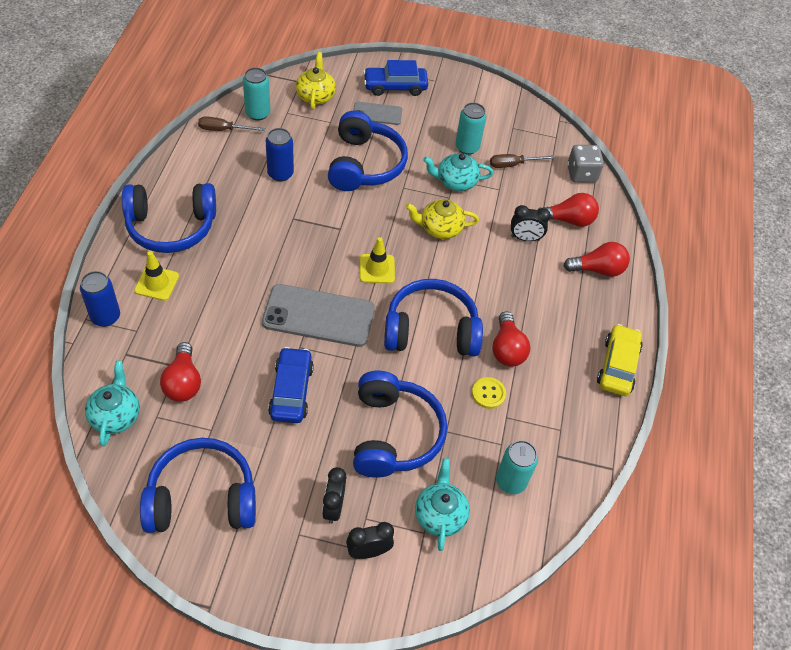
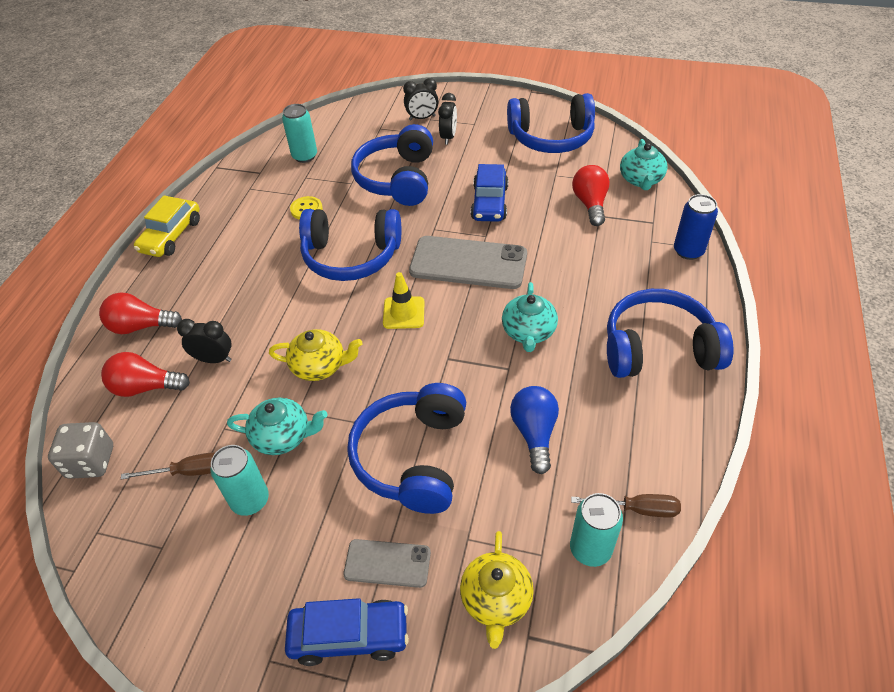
camera: 170 degrees left, 5 degrees down
(157, 283) = (649, 284): yellow traffic cone -> none
(280, 174) = (534, 433): blue can -> blue light bulb
(440, 514) = (366, 137): turquoise teapot -> turquoise teapot (528, 332)
(507, 349) = (277, 244): red light bulb -> none

